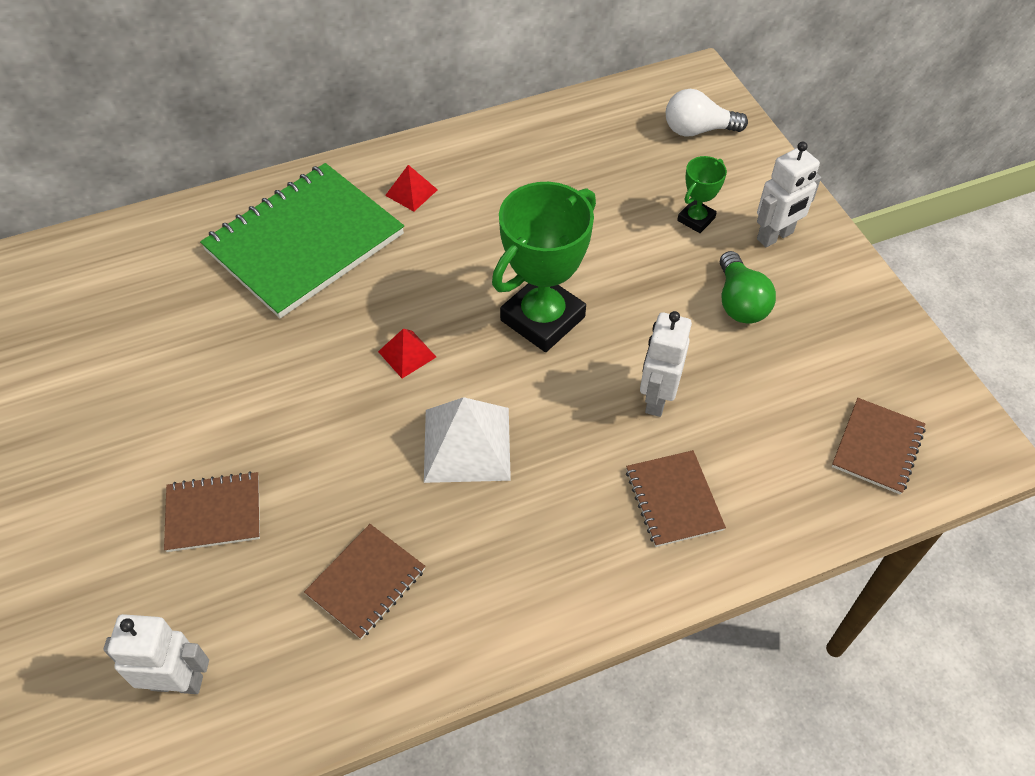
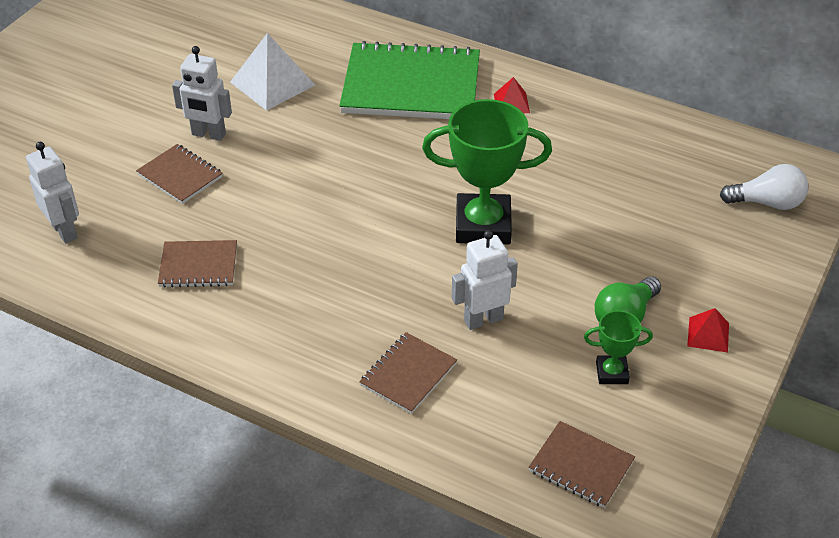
camera: 50 degrees right, 10 degrees down
(407, 354) = (379, 182): red pyramid -> red pyramid (708, 334)
(467, 444) = (342, 250): white pyramid -> white pyramid (272, 83)
(696, 219) = (674, 251): green trophy -> green trophy (612, 373)
(698, 130) = (767, 203): white light bulb -> white light bulb turned 135 degrees clockwise
(775, 236) = (716, 303): white robot -> white robot (208, 134)
(877, 447) = (581, 466): brown notebook -> brown notebook turned 45 degrees clockwise

